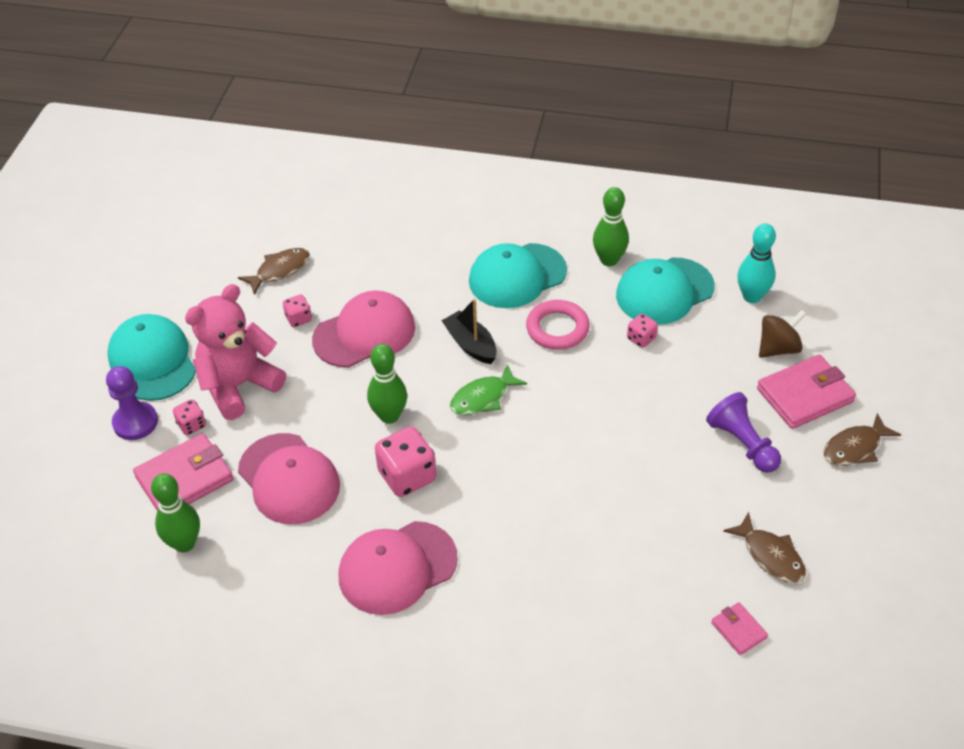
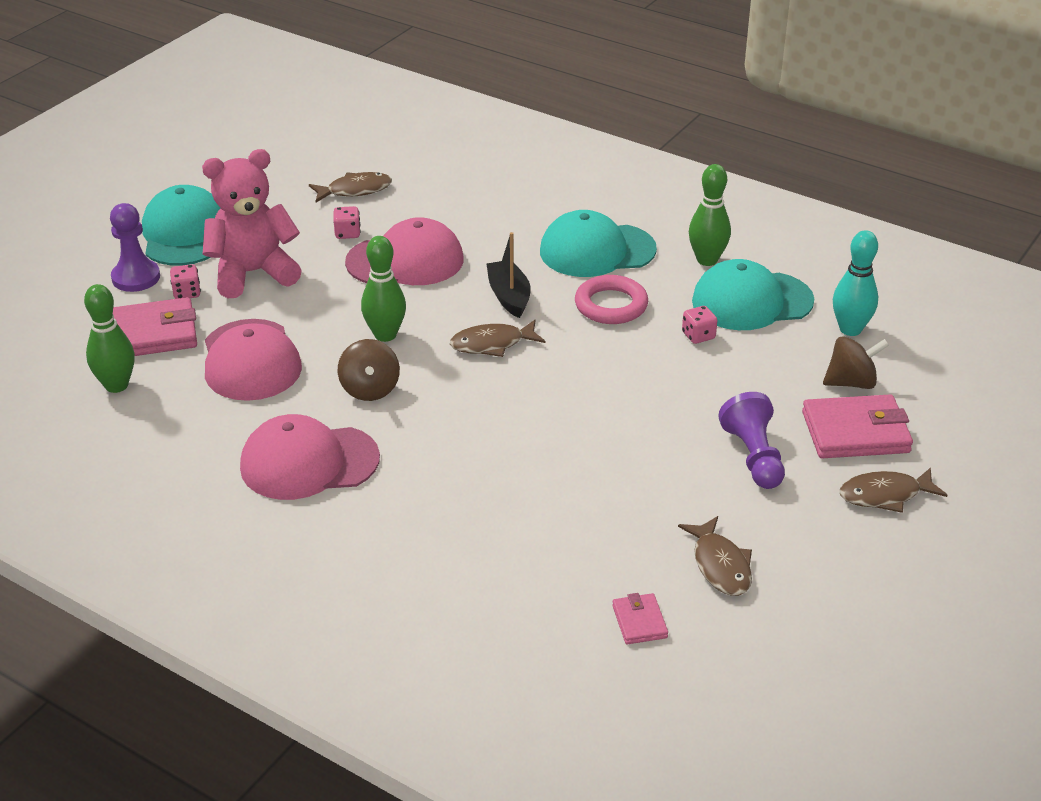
camera: 20 degrees right, 10 degrees down
(407, 476) = (370, 389): pink dice -> brown spinning top
(483, 398) = (492, 344): green fish -> brown fish

